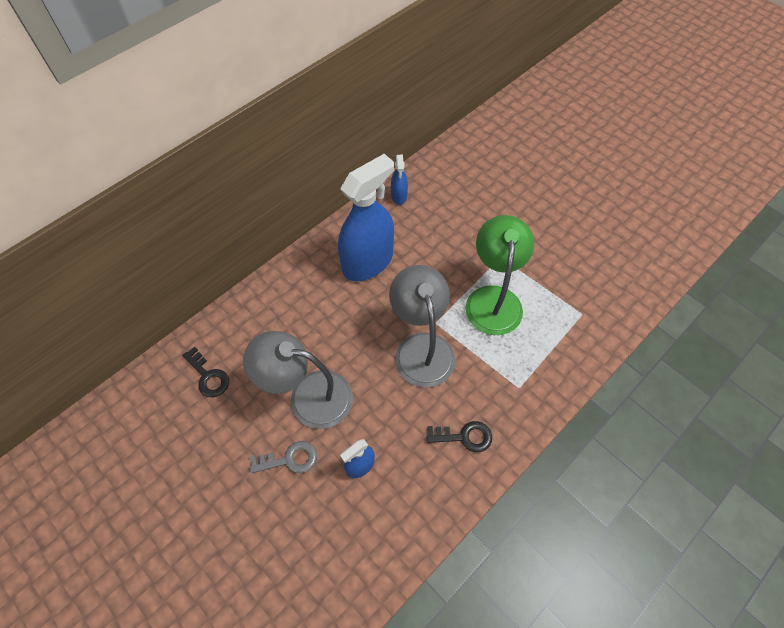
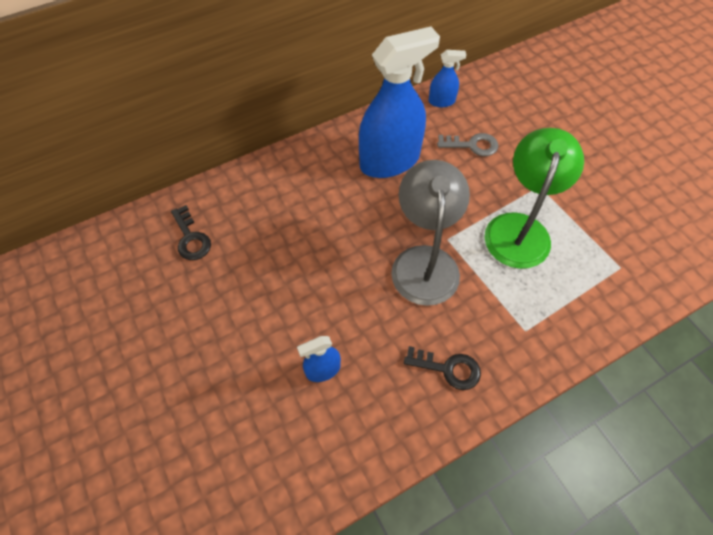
camera: 15 degrees right, 0 degrees up
(289, 459) = (249, 343): grey key -> grey key (472, 145)
(308, 396) = (287, 283): grey lamp -> none
(399, 196) = (441, 101): blue spray bottle -> blue spray bottle turned 105 degrees counterclockwise

